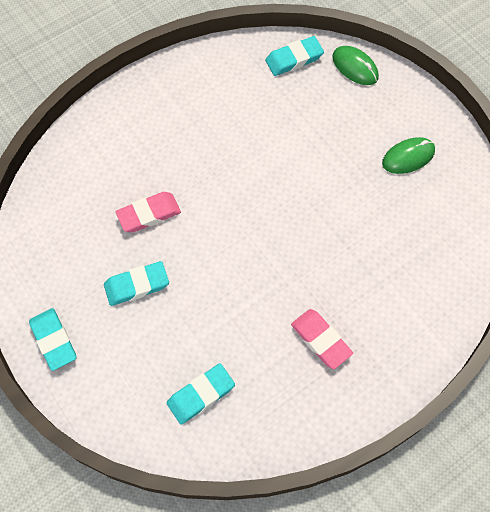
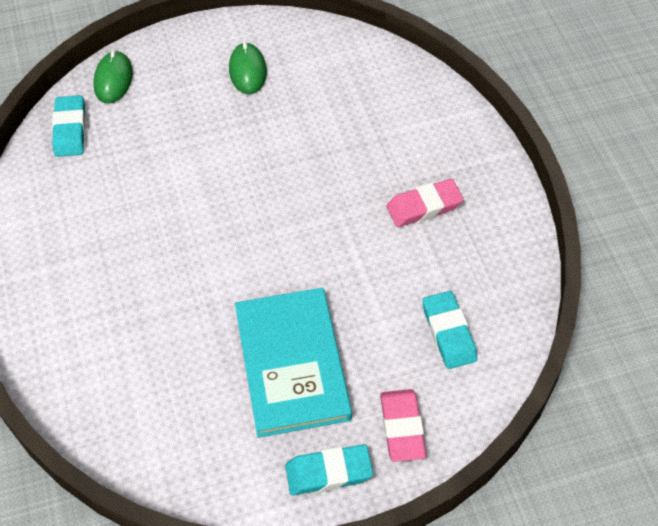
camera: 70 degrees left, 10 degrees down
(137, 285) = (292, 364): turquoise eraser -> turquoise book
(149, 214) = (203, 328): pink eraser -> pink eraser (402, 427)
(355, 67) = (113, 80): green mouse -> green mouse turned 60 degrees counterclockwise

